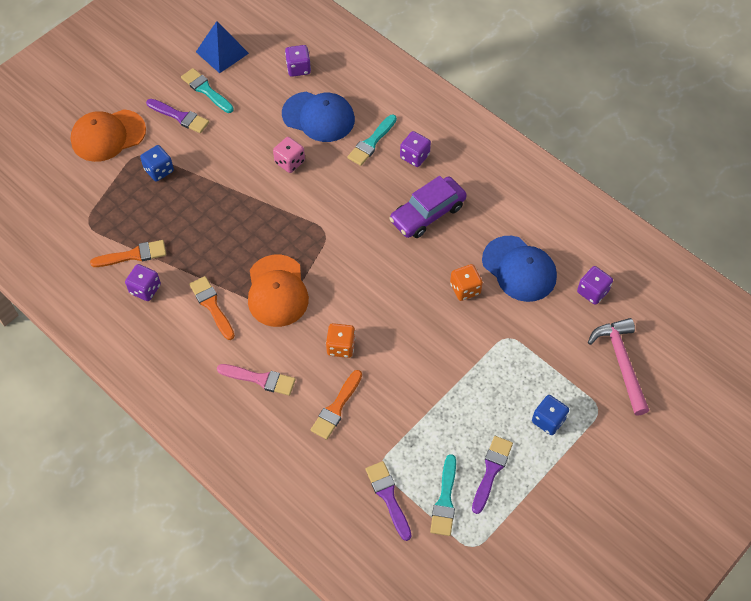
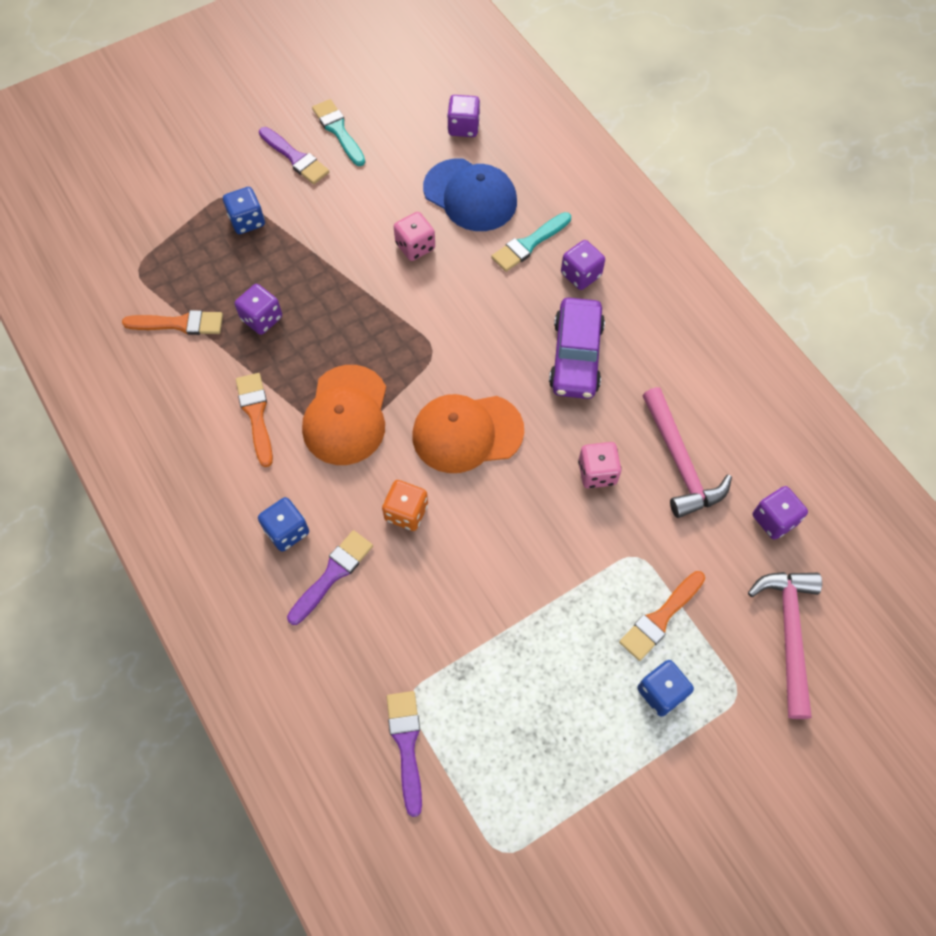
camera: 15 degrees right, 5 degrees up
(108, 135) = (199, 163): orange cap -> orange cap (467, 433)
(145, 289) = (179, 372): purple dice -> purple dice (262, 318)
(222, 52) = (373, 87): blue pyramid -> none
(260, 379) = (287, 531): pink brush -> blue dice
(336, 408) = (374, 597): orange brush -> orange brush (660, 618)
(427, 213) = (576, 356): purple car -> purple car turned 60 degrees counterclockwise
(445, 500) = (483, 771): turquoise brush -> none
(465, 289) = (597, 473): orange dice -> pink dice
(491, 471) = (560, 745): purple brush -> purple brush (333, 574)
(519, 269) = (679, 462): blue cap -> pink hammer

